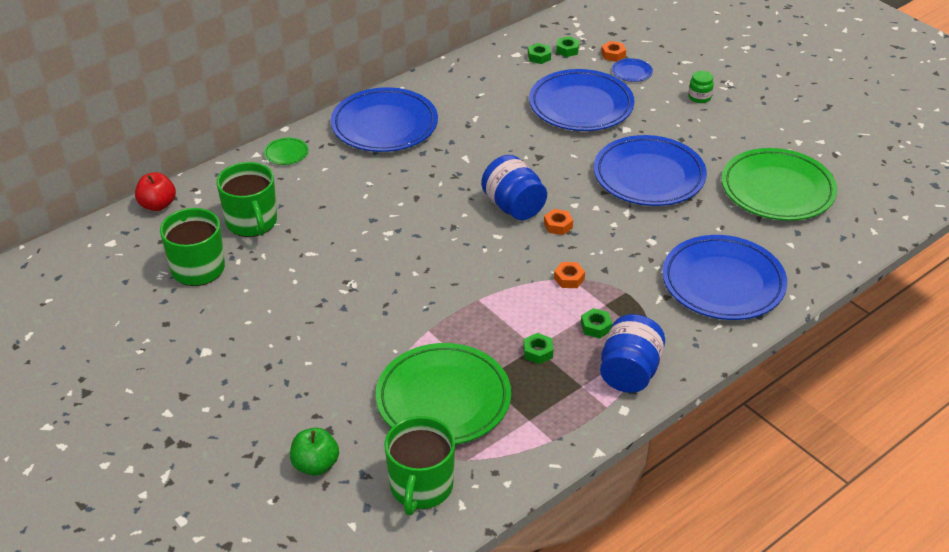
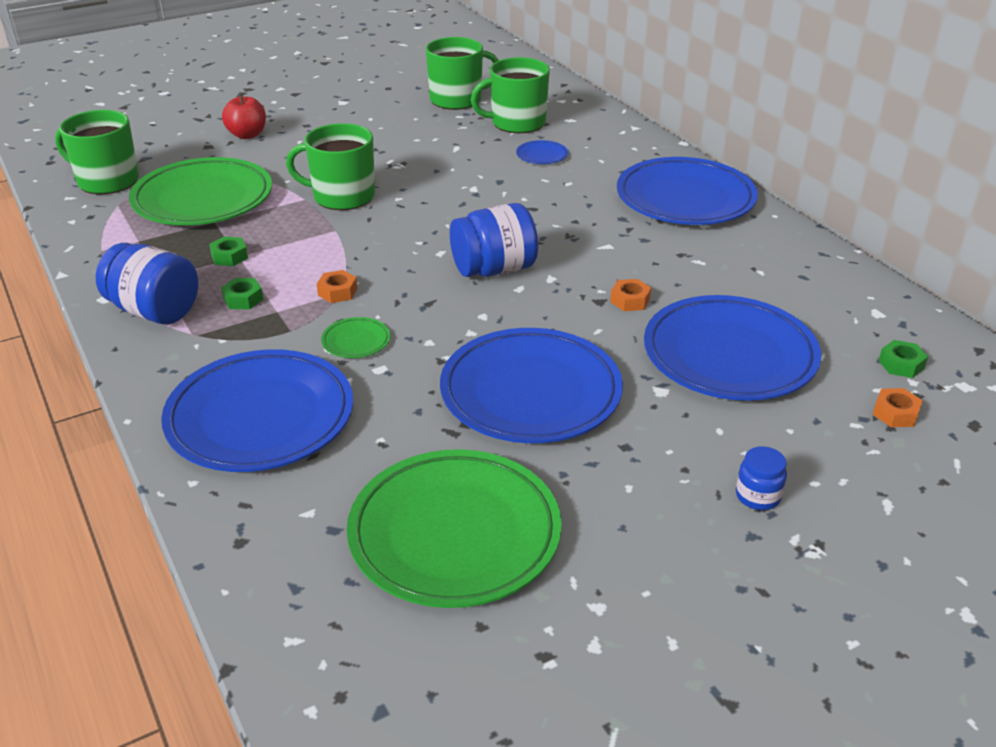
camera: 100 degrees right, 5 degrees down
(158, 205) = (558, 85): red apple -> red apple (247, 135)
(286, 153) = (633, 142): green plate -> green plate (356, 341)
(315, 465) = (173, 140): green apple -> none
(419, 307) = (342, 196): none -> green mug
(539, 57) = (873, 333): green nut -> none
(558, 225) = (443, 297): orange nut -> orange nut (630, 300)
(631, 72) = (837, 426): blue plate -> blue plate (542, 155)
(699, 97) = (757, 496): green jar -> blue jar

